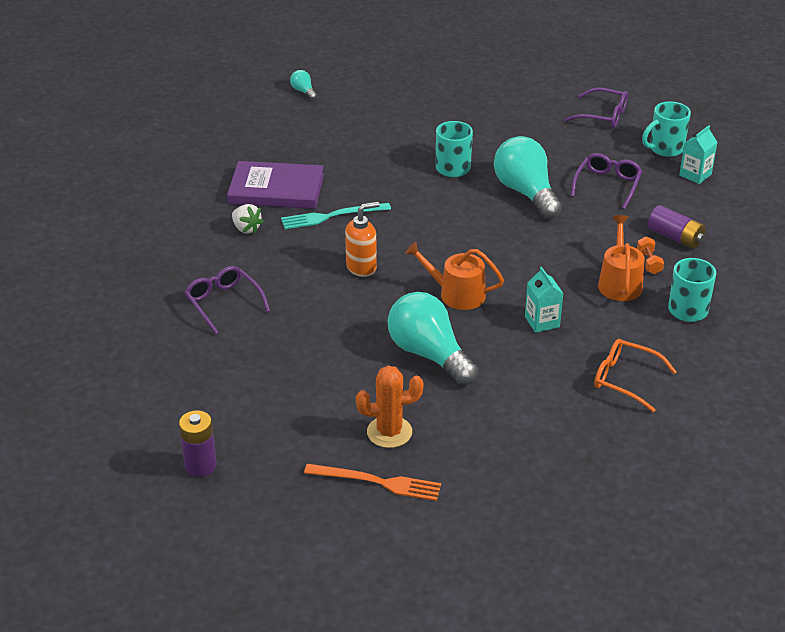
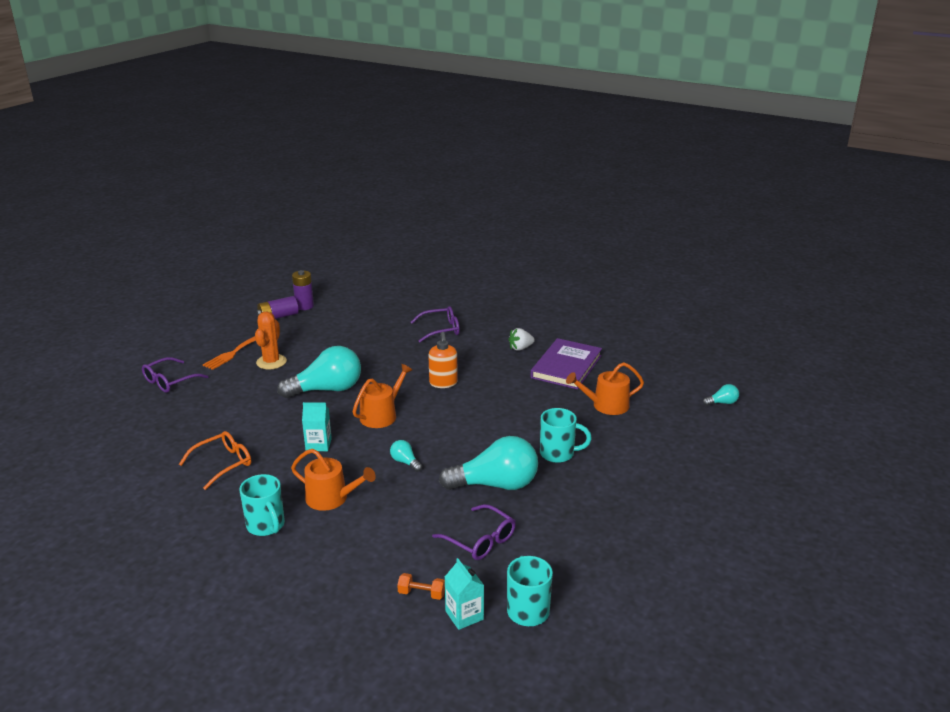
camera: 110 degrees right, 10 degrees down
(332, 216) = (516, 383): turquoise fork -> none
(347, 153) = (606, 405): none -> orange watering can
(530, 254) = (405, 462): none -> turquoise light bulb
(602, 115) = (619, 583): purple glasses -> purple glasses (170, 381)
(649, 262) = (345, 525): orange dumbbell -> orange dumbbell (421, 593)
(675, 237) = (368, 556): purple battery -> purple battery (278, 317)

